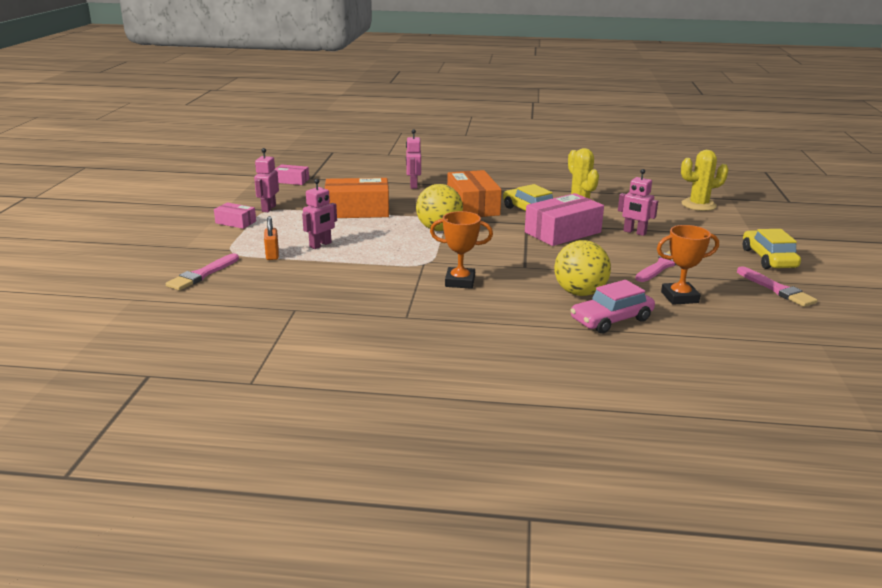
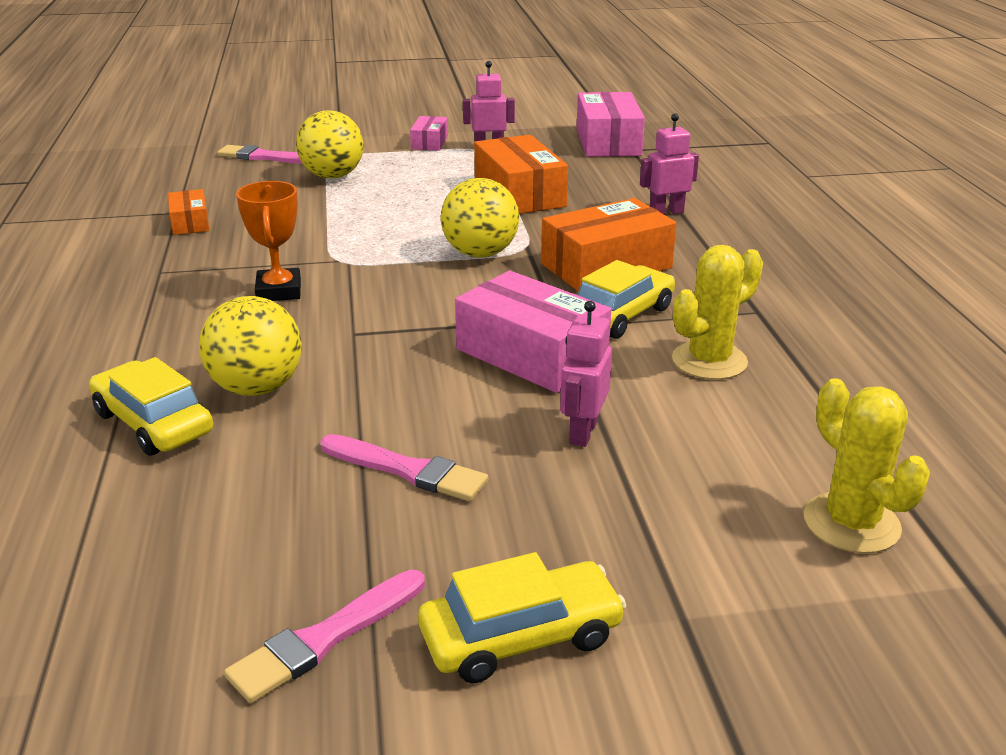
camera: 75 degrees right, 5 degrees up
(272, 255) = (332, 176): orange padlock -> yellow ball
(292, 181) = (608, 142): pink box -> pink box, size x1.90
(320, 245) = (377, 193): pink robot -> none
(322, 305) = (190, 223): none -> orange box
(611, 319) = (153, 423): pink car -> yellow car
(679, 297) = (255, 494): orange trophy -> none

